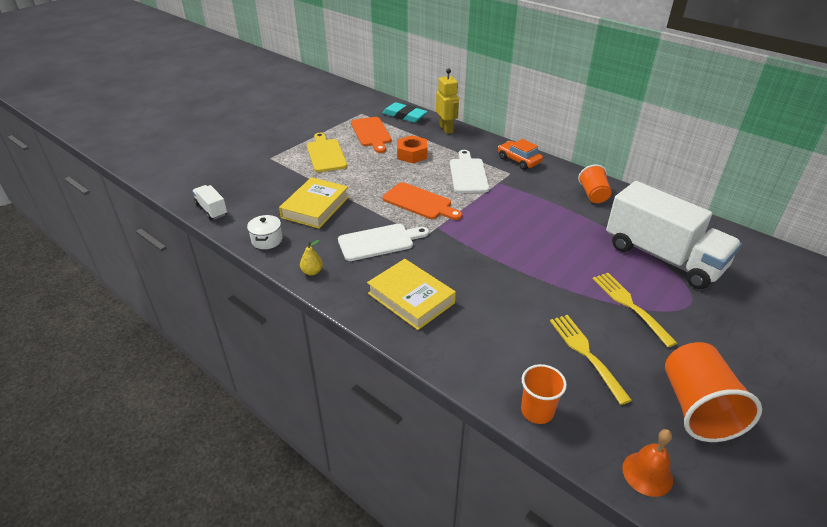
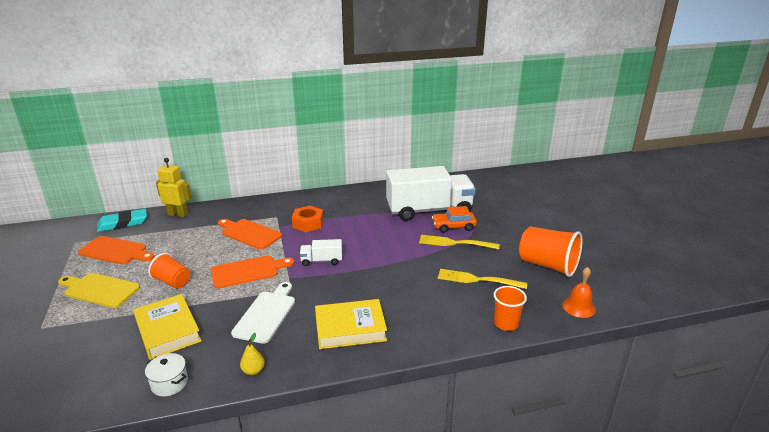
camera: 55 degrees left, 10 degrees down
(211, 209) = (57, 407): white truck -> white truck (321, 260)
(412, 154) = (182, 245): orange nut -> orange nut (308, 223)
(468, 174) = (249, 233): white cutting board -> orange cutting board
(519, 160) = (268, 206): orange car -> orange car (453, 226)
(593, 195) = (345, 200): orange cup -> orange cup (172, 282)

